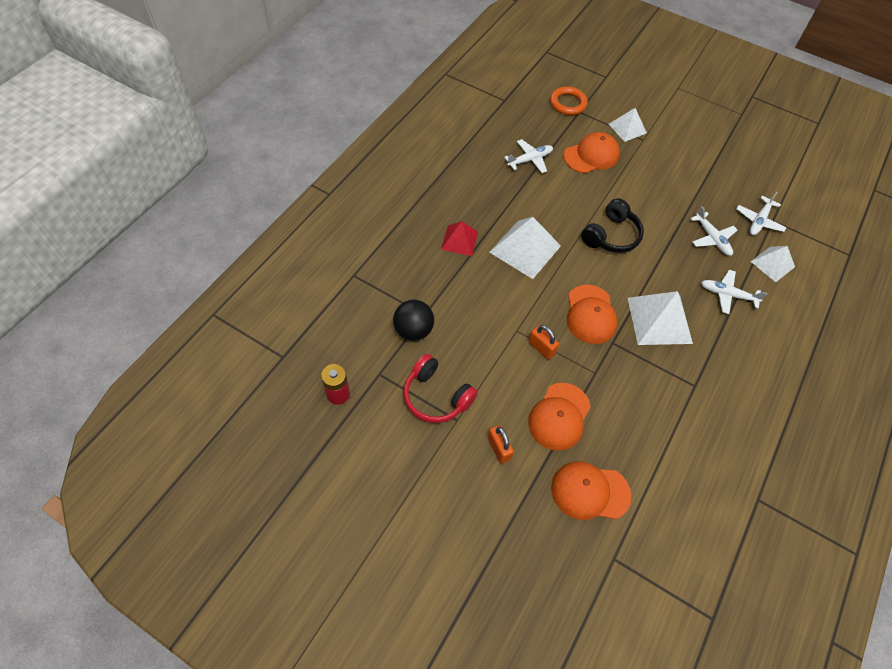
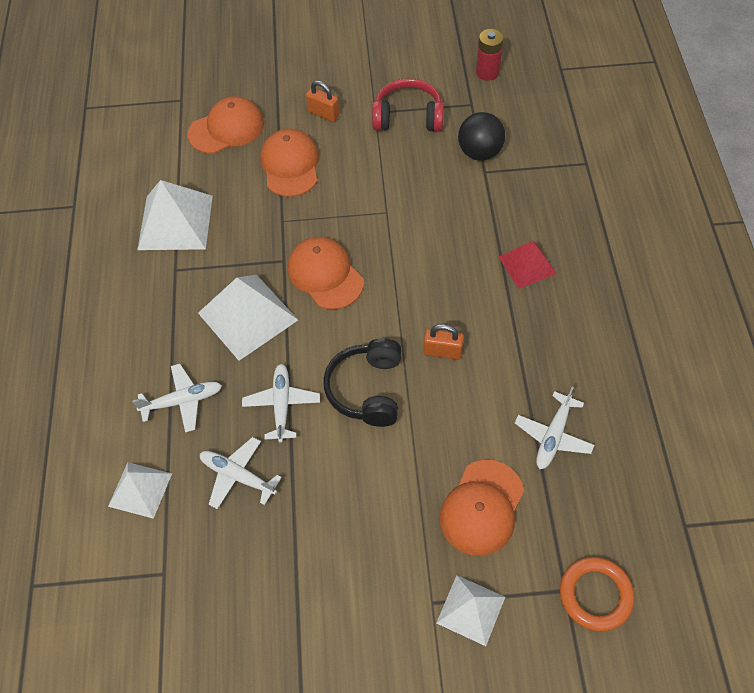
camera: 150 degrees right, 0 degrees up
(525, 249) = (450, 303): white pyramid -> white pyramid (175, 222)
(541, 348) = (350, 211): orange padlock -> orange padlock (442, 351)
(759, 220) = (184, 557): white plane -> white plane (282, 405)

